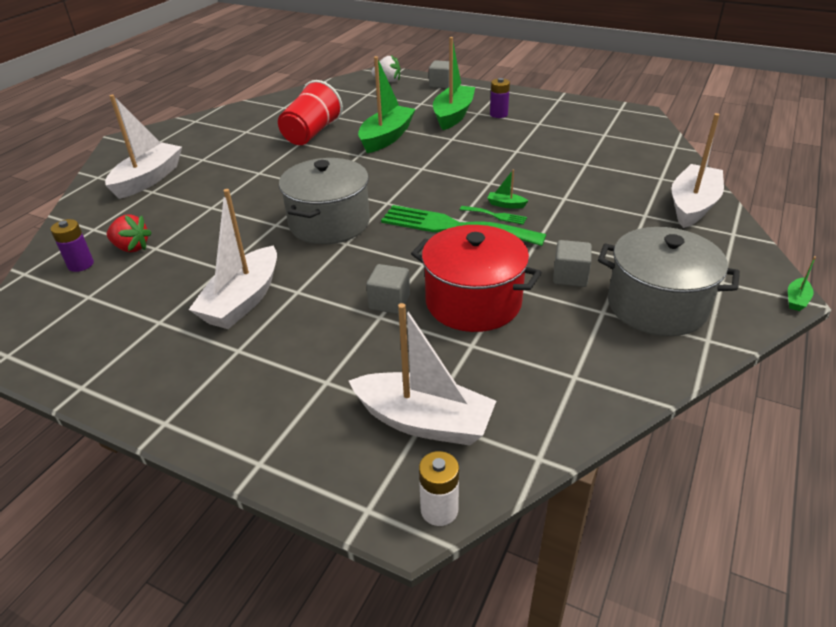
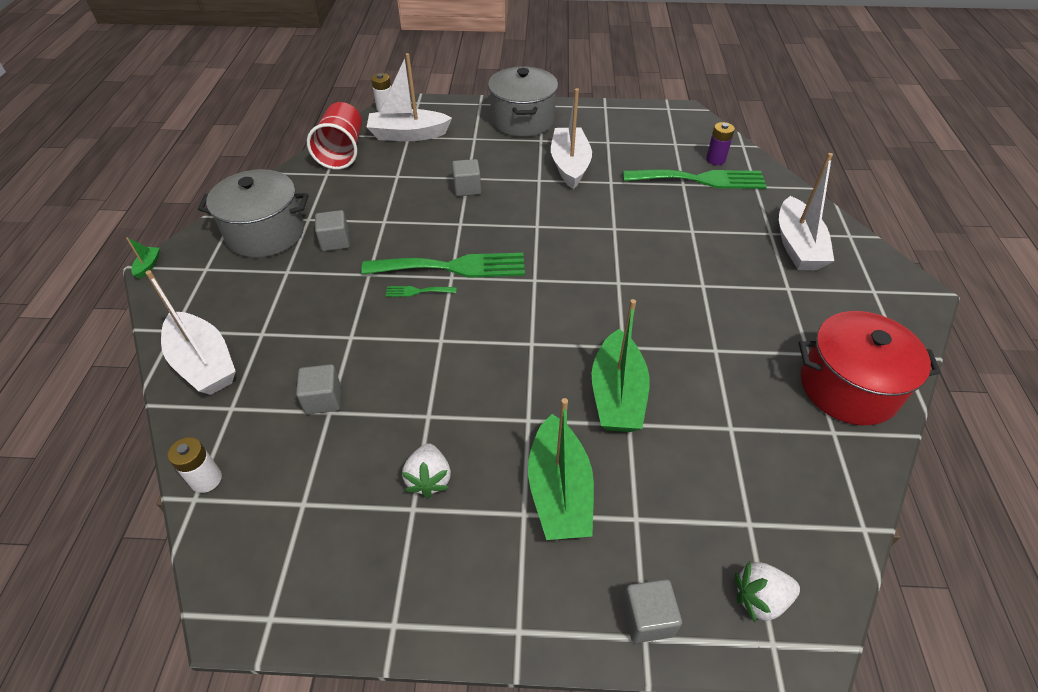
camera: 155 degrees right, 10 degrees up
(131, 248) = (700, 179): red strawberry -> green fork
(311, 133) = (722, 374): red cup -> red cup (342, 152)
(329, 223) = (568, 241): grey pot -> grey pot (522, 120)
(473, 302) = (406, 203): red pot -> red pot (848, 387)
(498, 114) = (487, 519): purple battery -> none
(506, 205) = (412, 309): green boat -> none
(525, 130) = (429, 479): none -> white strawberry
(590, 170) = (323, 399): none -> grey cube
(669, 152) = (206, 479): none -> white battery
(692, 205) = (204, 363): white boat -> white boat turned 45 degrees counterclockwise

